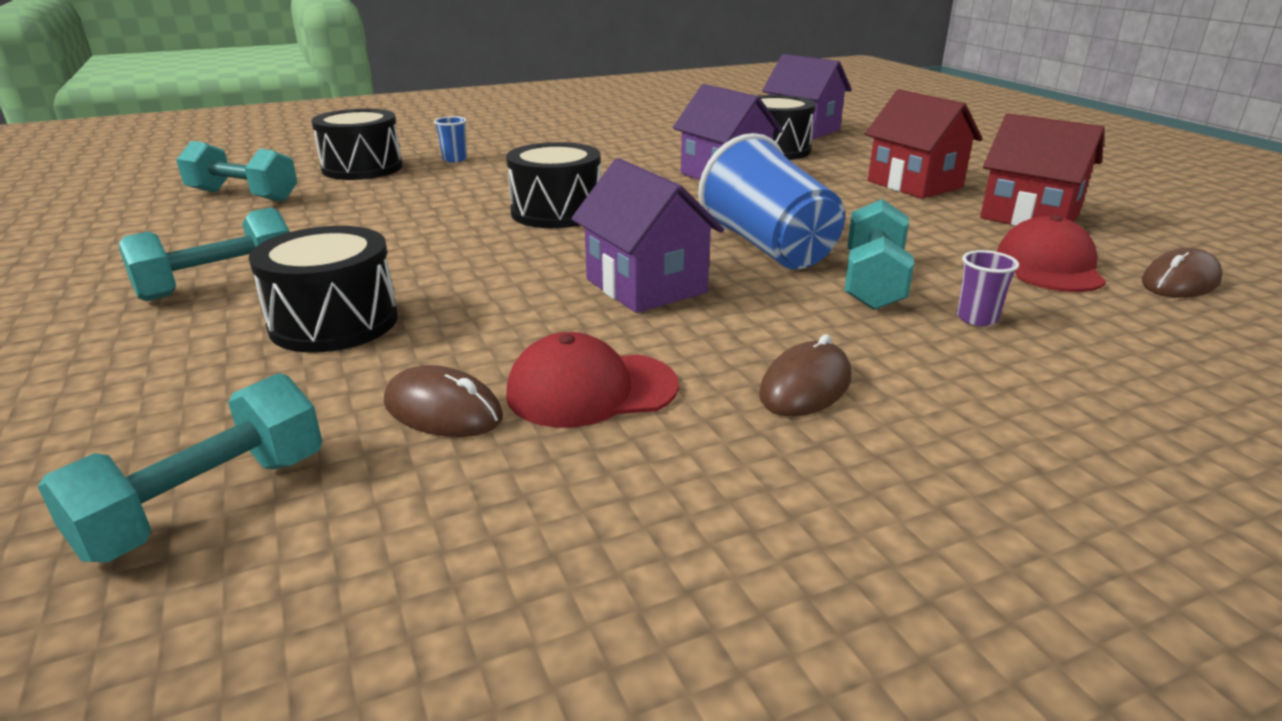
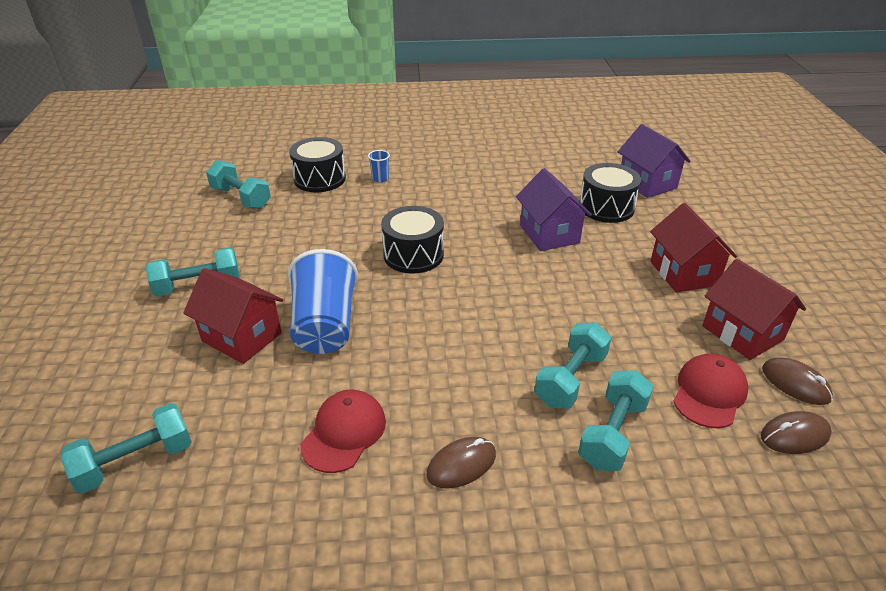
camera: 20 degrees right, 10 degrees up
(334, 322) = (242, 337): black drum -> red house
(443, 410) = (263, 427): brown mouse -> brown mouse (795, 384)
(591, 390) = (344, 432): red cap -> red cap turned 105 degrees clockwise
(646, 286) = (425, 346): purple house -> none
(769, 248) = (526, 325): blue cup -> blue cup (325, 326)
(977, 318) = (612, 434): purple cup -> turquoise dumbbell

